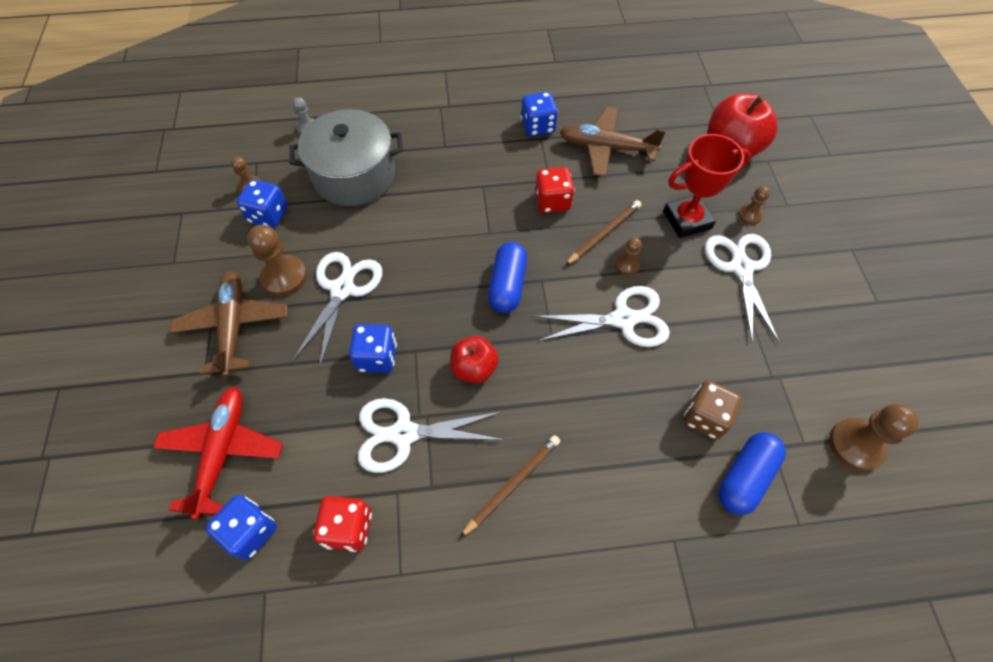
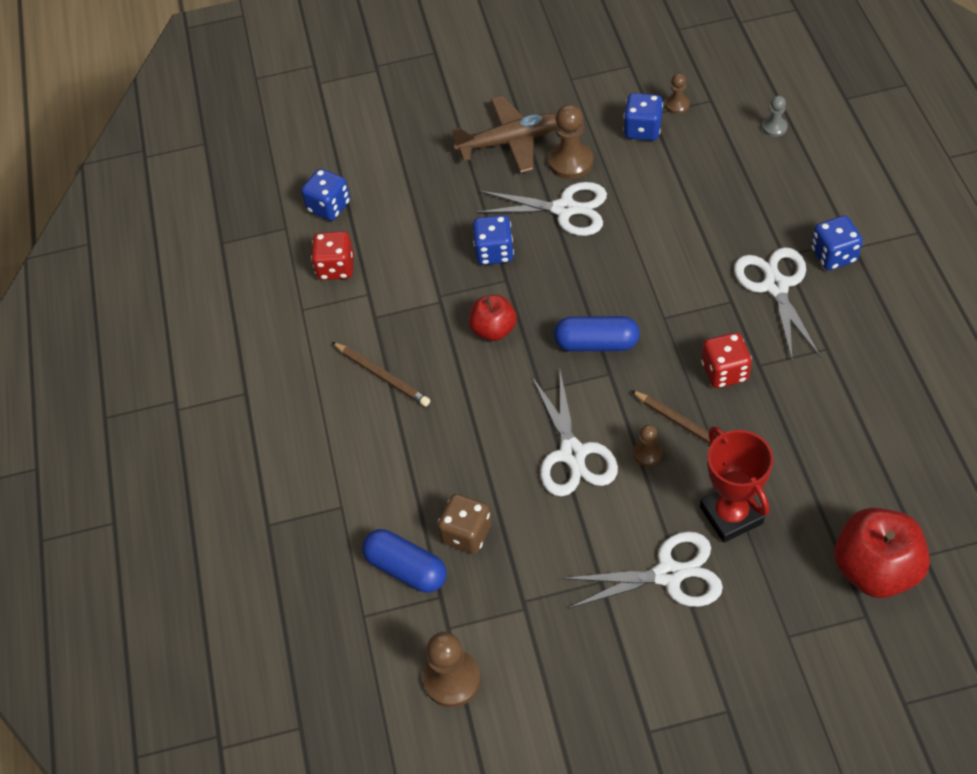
camera: 90 degrees right, 5 degrees down
(223, 451) = (392, 170): red plane -> none
(354, 175) = (715, 184): grey pot -> none
(404, 434) = (420, 288): white scissors -> white scissors (775, 286)
(538, 126) = (846, 343): blue dice -> blue dice (833, 255)
(606, 148) = (831, 420): brown plane -> none
(749, 215) = (757, 588): brown pawn -> none

